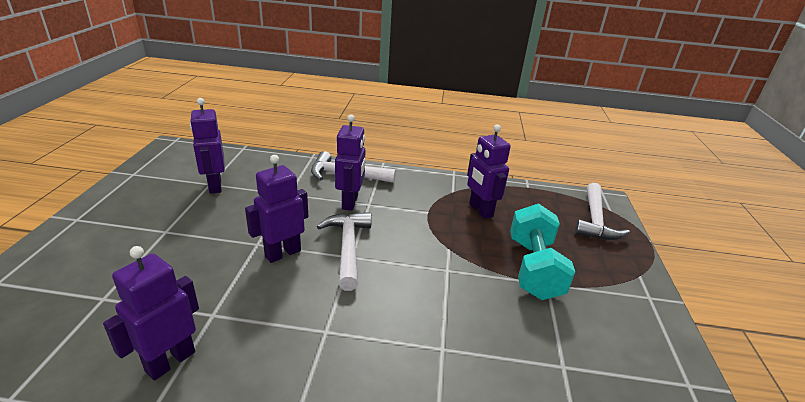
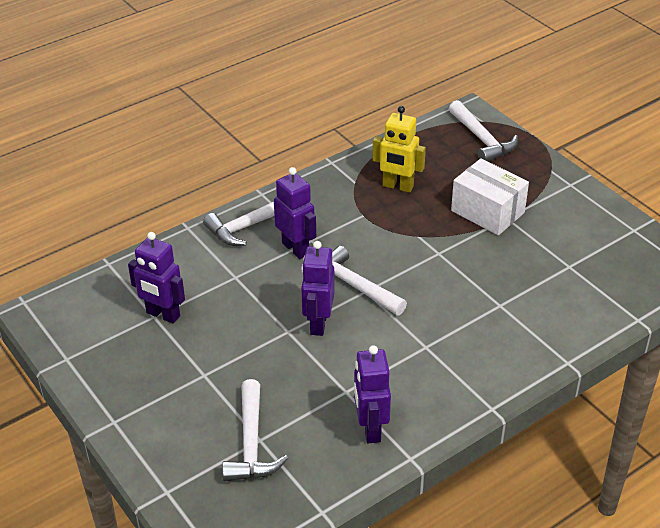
camera: 40 degrees left, 10 degrees up
(94, 296) = (251, 443): none -> white hammer
(480, 210) = (397, 186): purple robot -> yellow robot
(534, 268) = (487, 212): turquoise dumbbell -> white box

